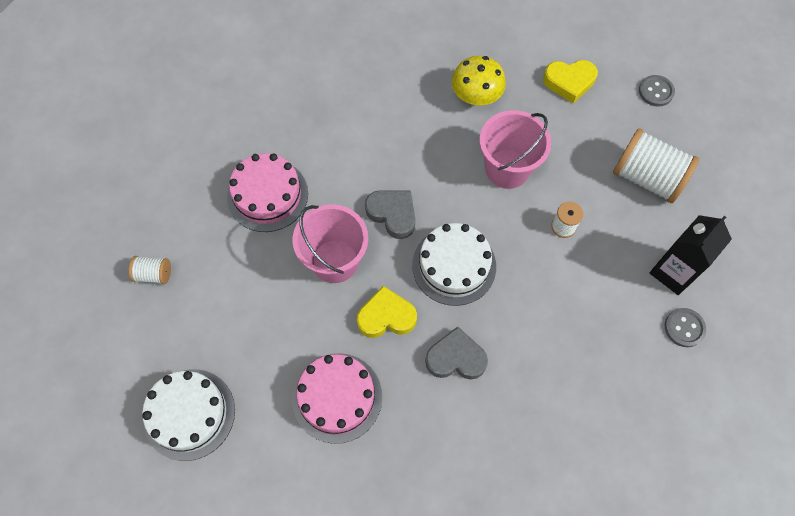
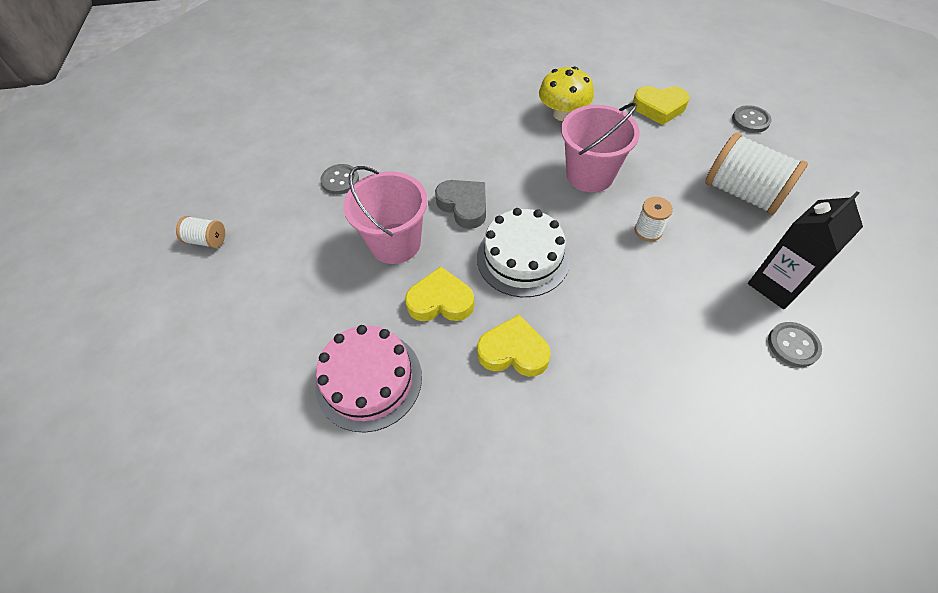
camera: 10 degrees right, 10 degrees down
(189, 414) = (199, 380): white cake -> none
(267, 195) = (340, 180): pink cake -> grey button
(456, 358) = (513, 351): grey heart -> yellow heart

